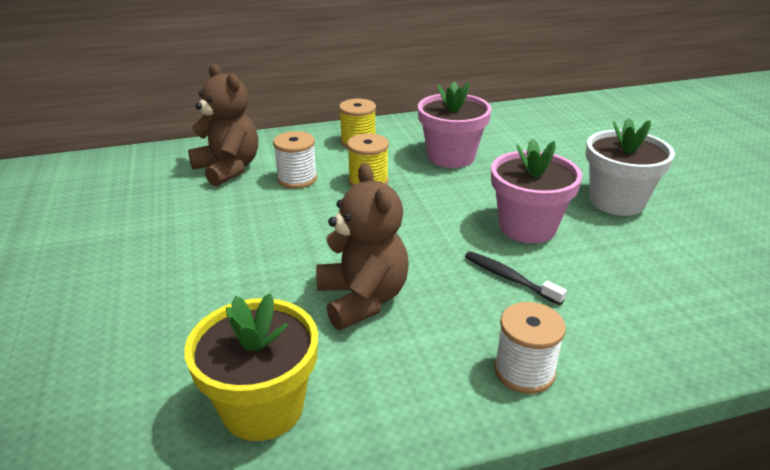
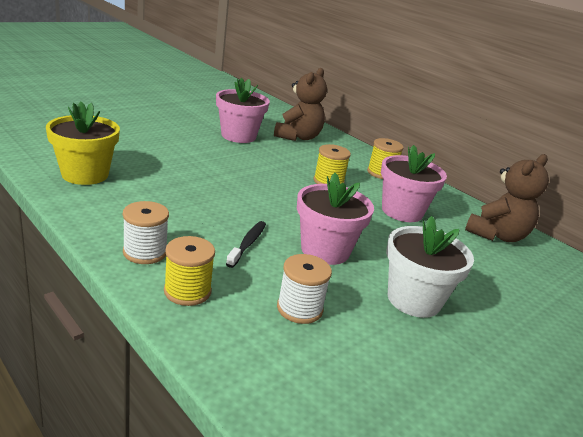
camera: 60 degrees right, 5 degrees down
(195, 216) = (238, 136): none -> pink flower pot
(297, 179) = (307, 158): white spool -> white spool (299, 309)
(362, 299) = (189, 192): brown teddy bear -> brown teddy bear (497, 235)
(613, 348) = (187, 291): none -> yellow spool

